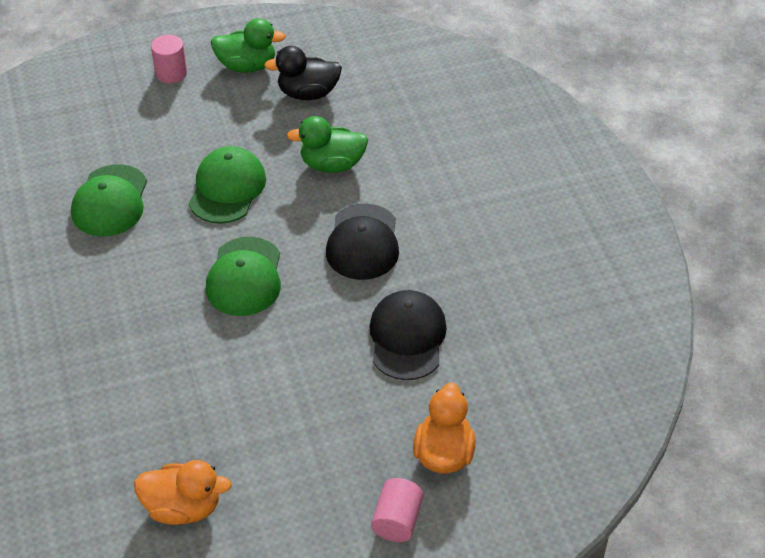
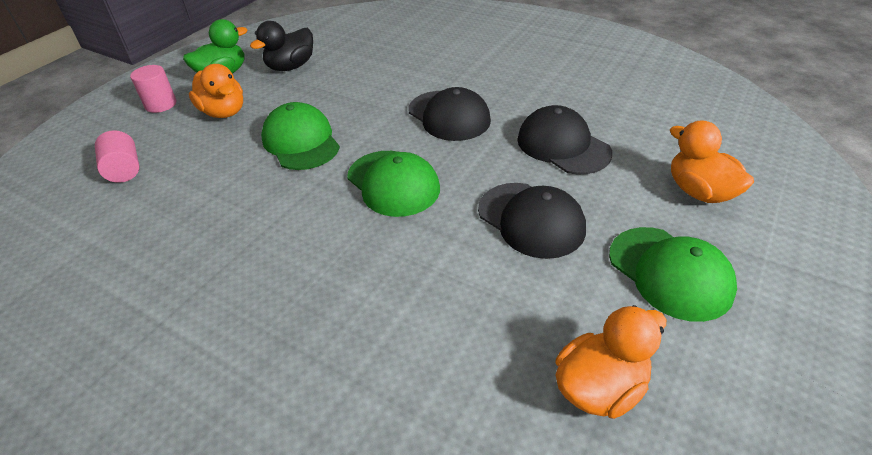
camera: 40 degrees left, 5 degrees down
(110, 201) = (202, 203): green cap -> green cap (670, 273)
(206, 115) = (224, 112): none -> orange duck
(294, 379) = (531, 220): none -> black cap
(332, 164) = (363, 90): green duck -> none
(397, 520) = (751, 255): pink cylinder -> pink cylinder (124, 170)

